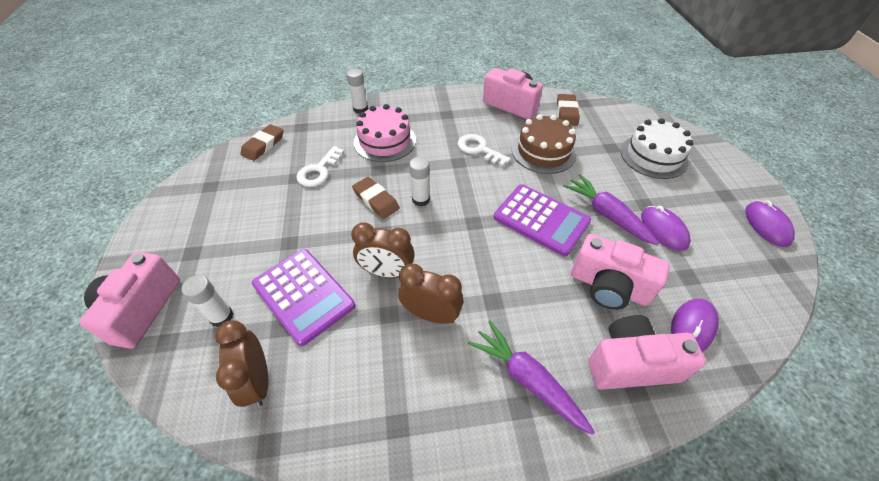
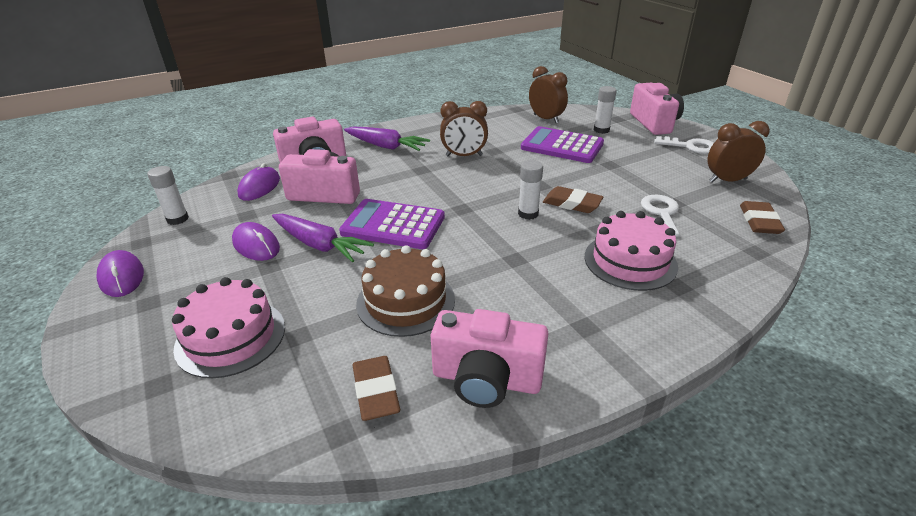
camera: 160 degrees right, 15 degrees down
(360, 109) = (721, 298): white glue stick -> white glue stick (177, 219)
(387, 272) = (514, 166): brown clock -> brown clock (727, 180)
(479, 149) = (498, 281): white key -> white key (690, 146)
(653, 156) = (231, 337): white cake -> pink cake

